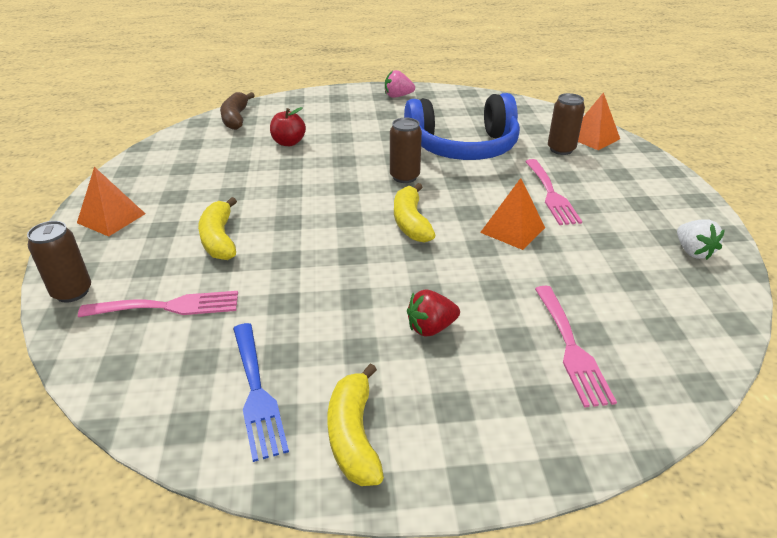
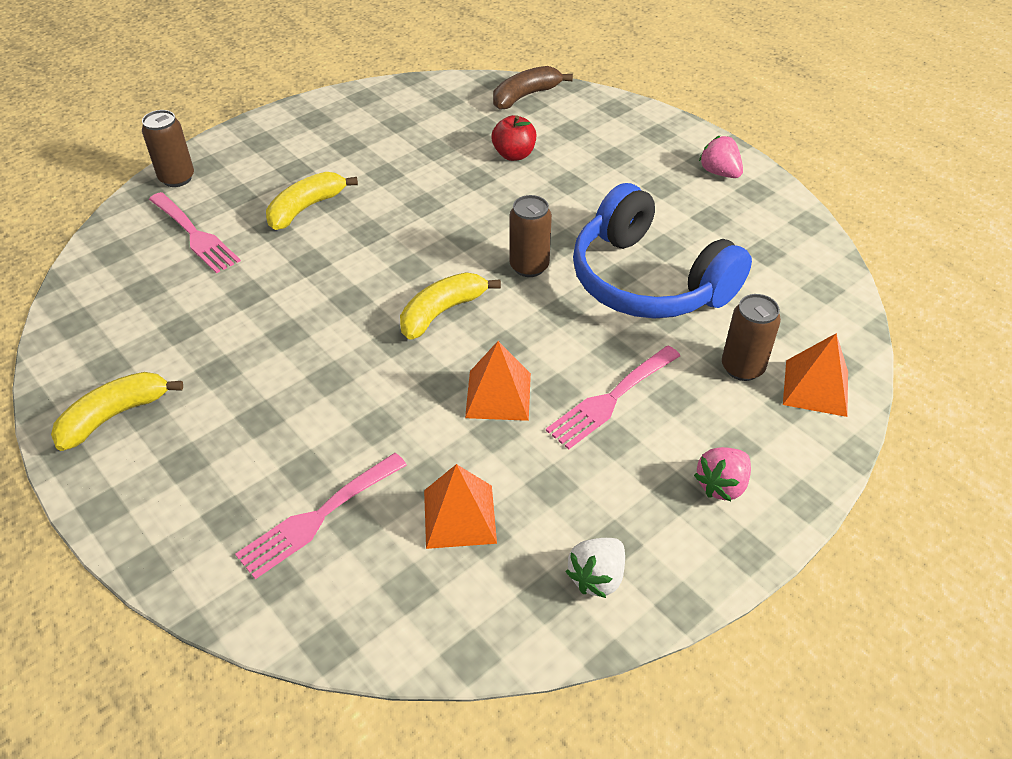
camera: 55 degrees right, 10 degrees up
(111, 218) = (285, 134): orange pyramid -> orange pyramid (460, 516)
(257, 393) = (128, 338): blue fork -> none
(431, 328) = (278, 403): red strawberry -> none
(645, 188) = (722, 485): none -> pink strawberry

